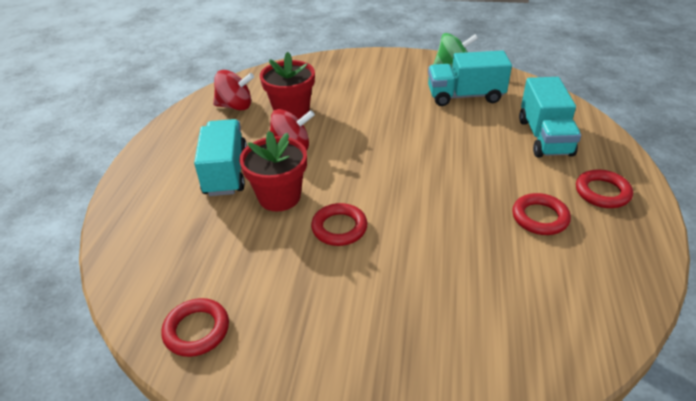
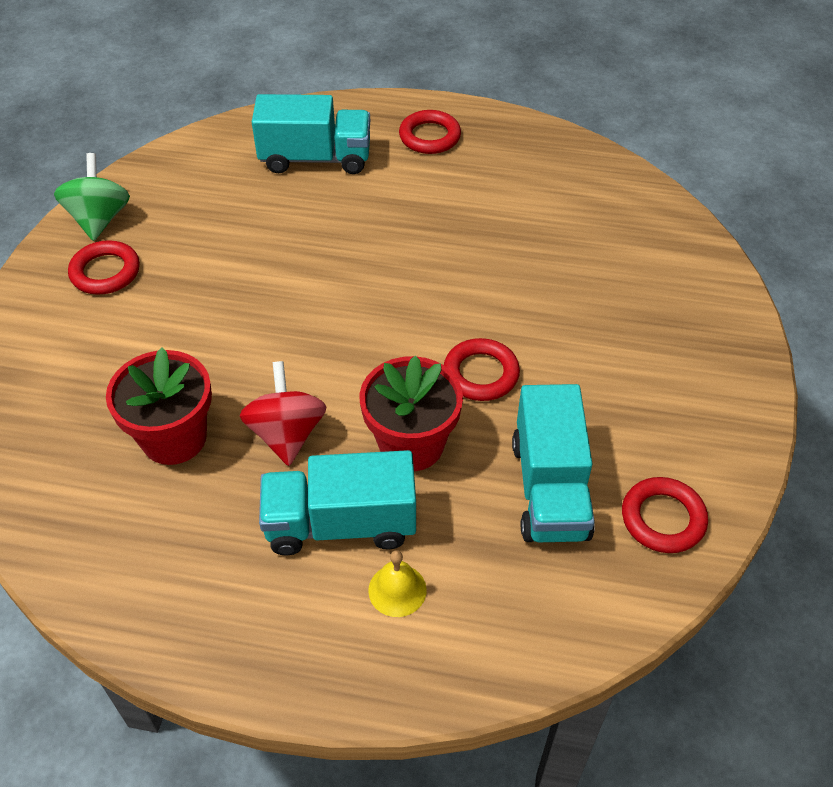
camera: 90 degrees left, 10 degrees up
(177, 196) = (397, 590): none -> yellow bell
(235, 106) = (129, 531): red spinning top -> none
(465, 96) = (193, 216): turquoise truck -> turquoise truck (549, 489)
(540, 217) = (469, 192): red ring -> red ring (105, 272)

